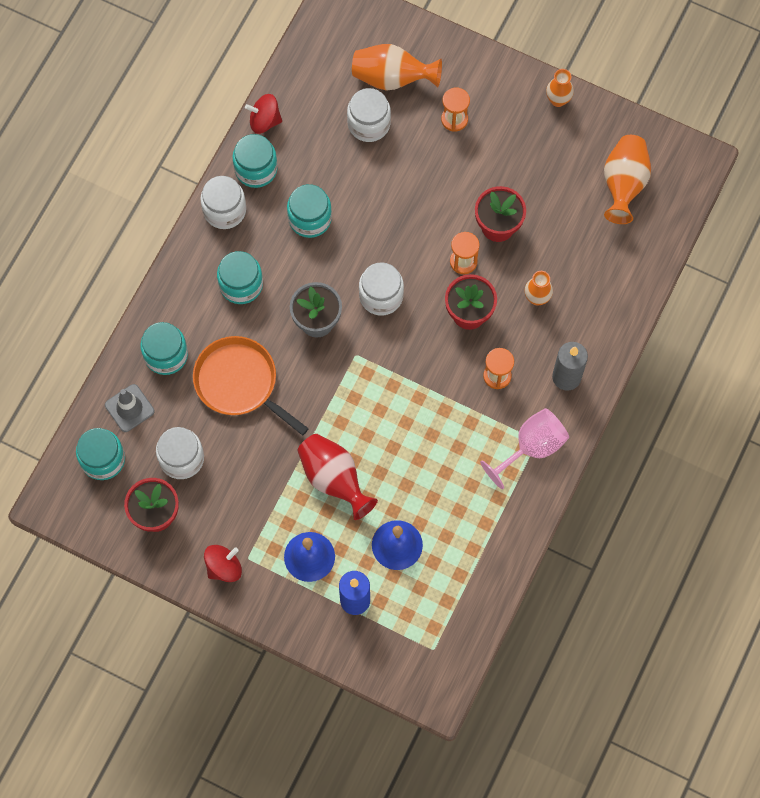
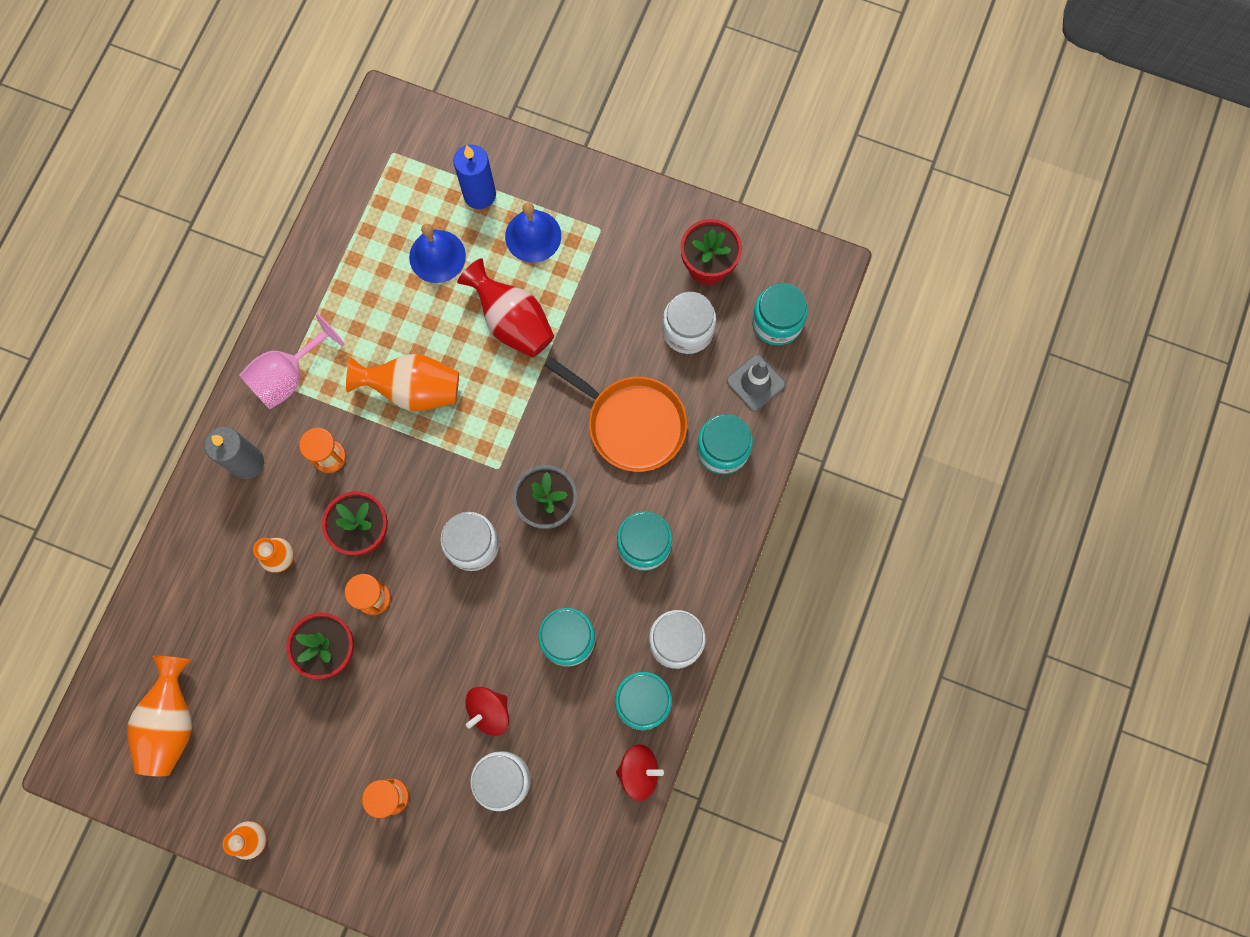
camera: 175 degrees right, 5 degrees up
(224, 567) = (625, 217): red spinning top -> red spinning top (489, 711)
(392, 78) = (476, 851): orange vase -> orange vase (413, 390)

